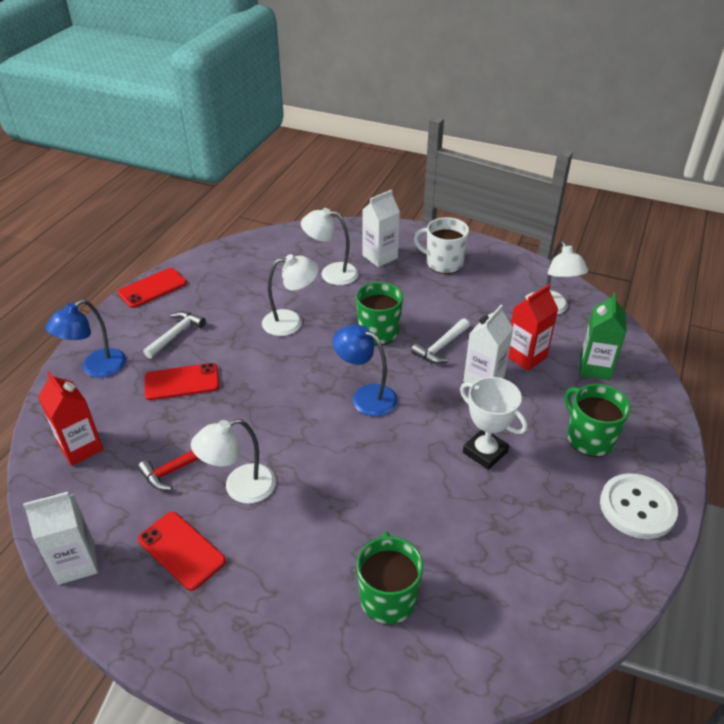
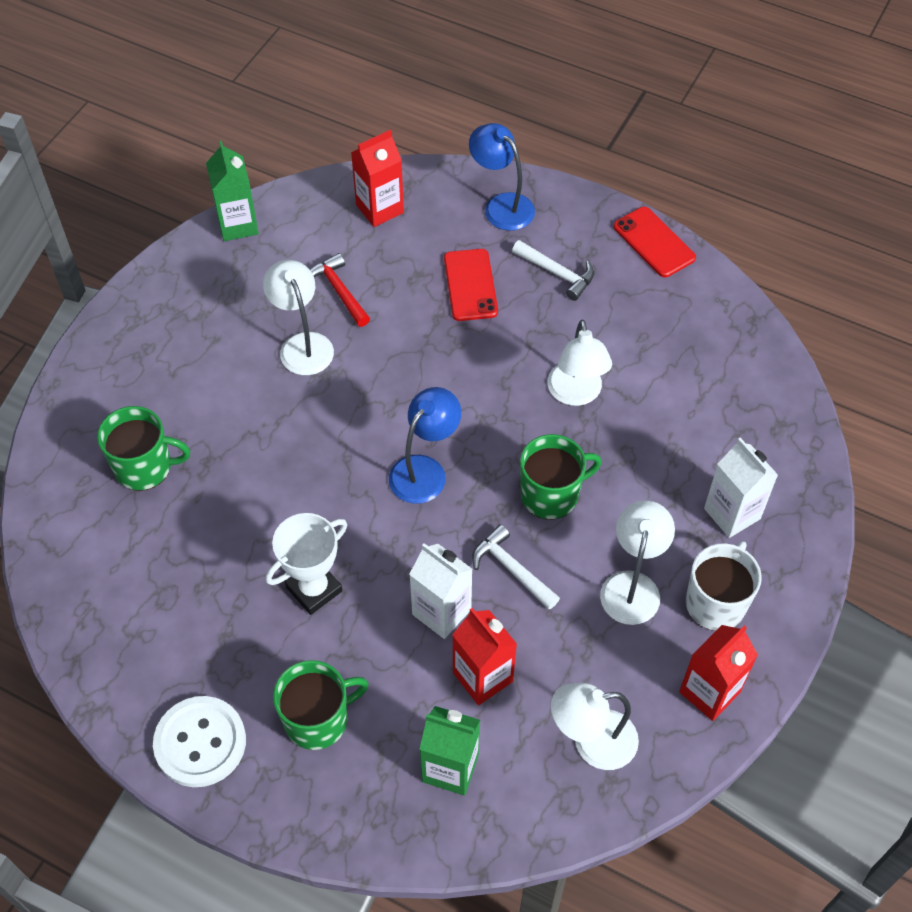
camera: 95 degrees right, 15 degrees up
(76, 563) = (238, 225): white carton -> green carton
(181, 550) = (235, 300): red phone -> none
(331, 273) = (687, 446): white lamp -> white lamp (632, 586)
(502, 266) = (709, 692): none -> red carton

